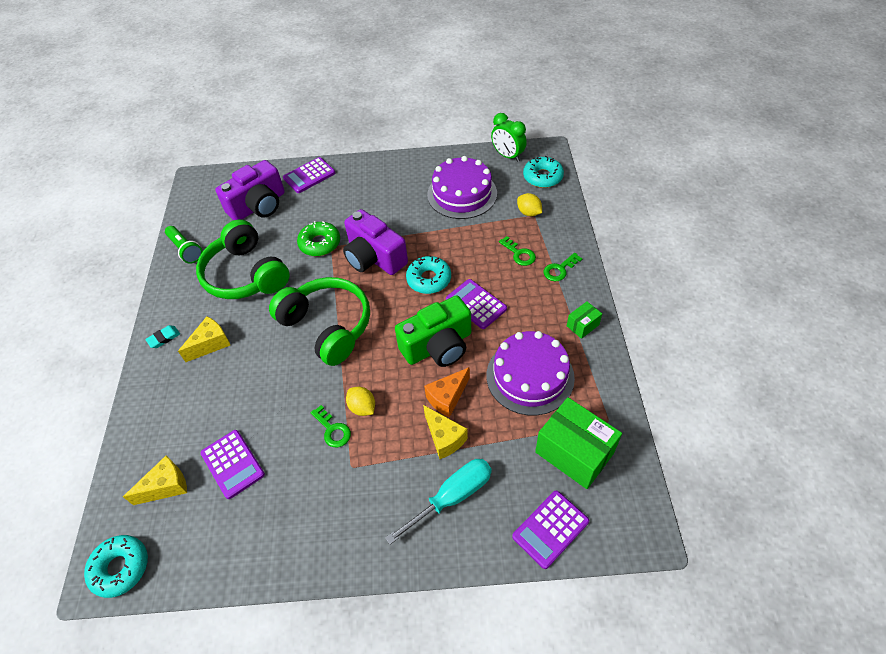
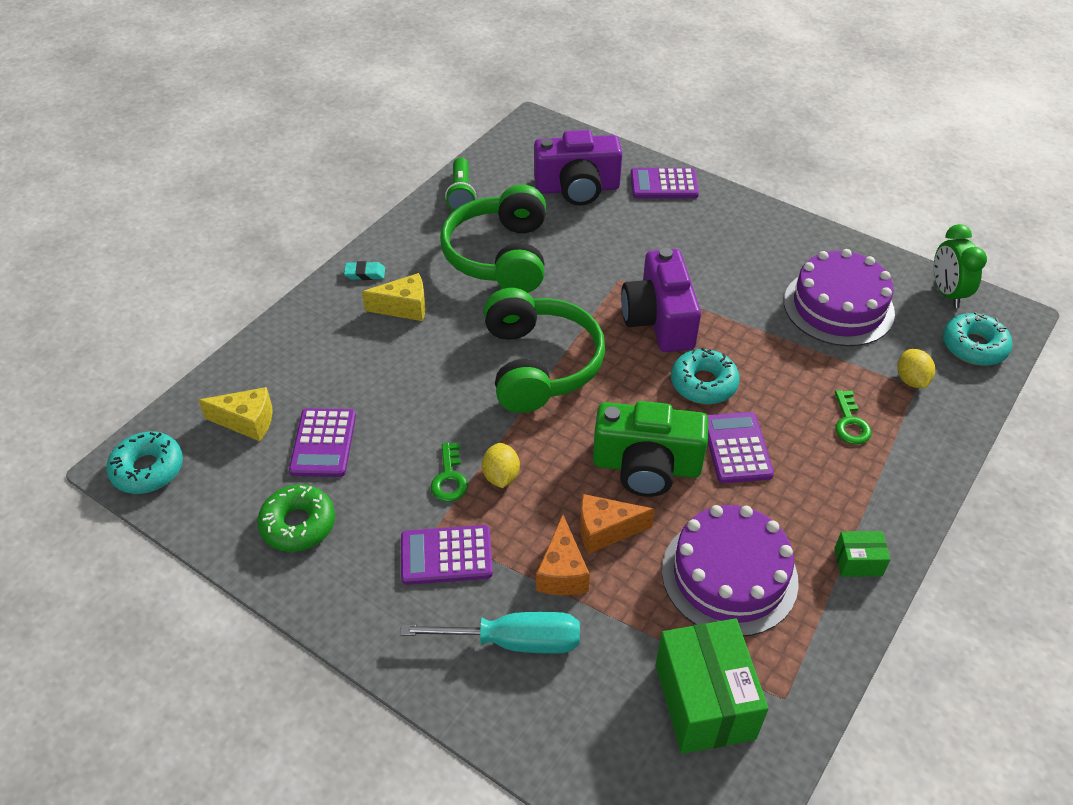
camera: 35 degrees right, 5 degrees down
(320, 243) = (610, 268): green donut -> green donut (298, 524)
(444, 438) = (562, 572): yellow cheese -> orange cheese
(550, 529) = (595, 762): purple calculator -> purple calculator (446, 555)
(559, 269) = (889, 475): green key -> none

